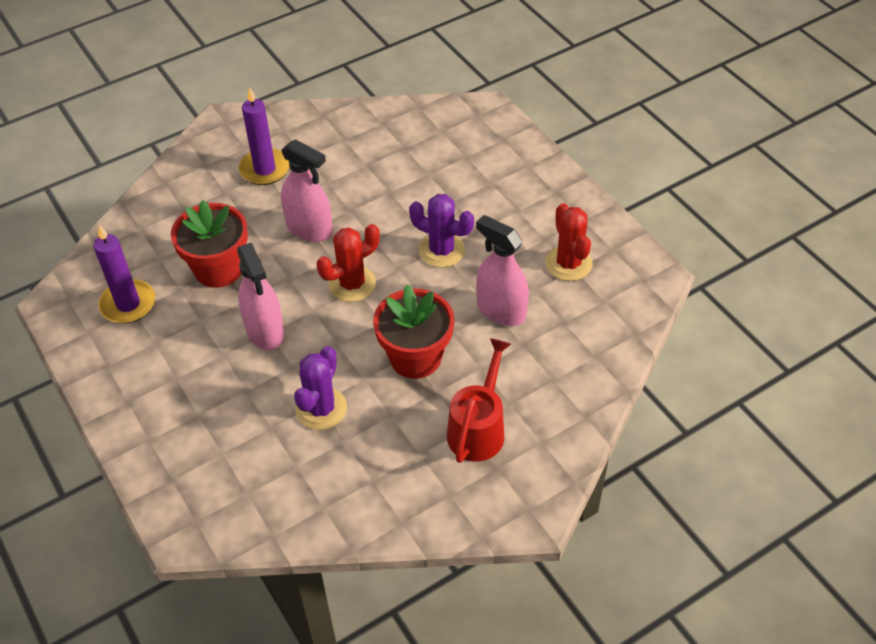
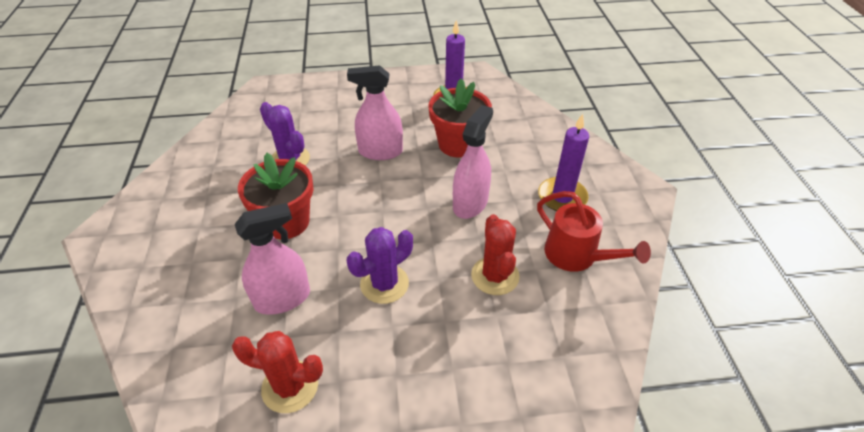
camera: 115 degrees right, 5 degrees down
(309, 229) = (470, 203): pink spray bottle -> pink spray bottle turned 150 degrees clockwise
(352, 284) = (389, 210): red cactus -> red cactus (495, 276)
(478, 428) = (191, 234): red watering can -> red watering can (577, 256)

